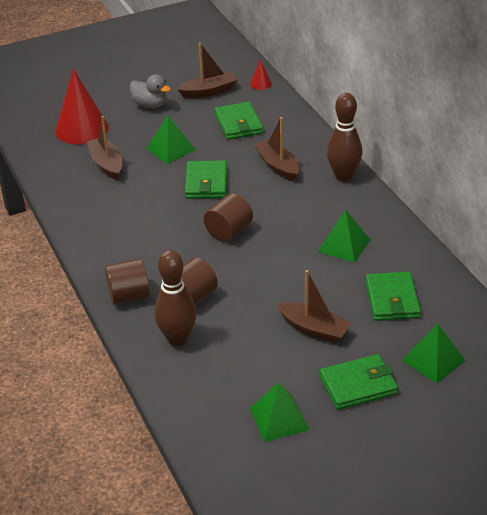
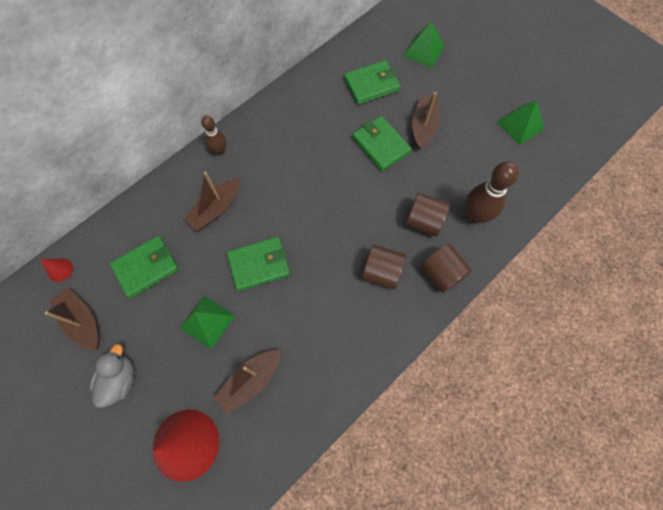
camera: 110 degrees left, 30 degrees up
(229, 231) = (327, 221): brown cylinder -> brown cylinder (382, 272)
(343, 176) = (219, 151): brown bowling pin -> brown bowling pin, size x0.60
(344, 245) = (318, 129): green pyramid -> none
(358, 385) = (466, 87): green wallet -> green wallet (380, 145)

